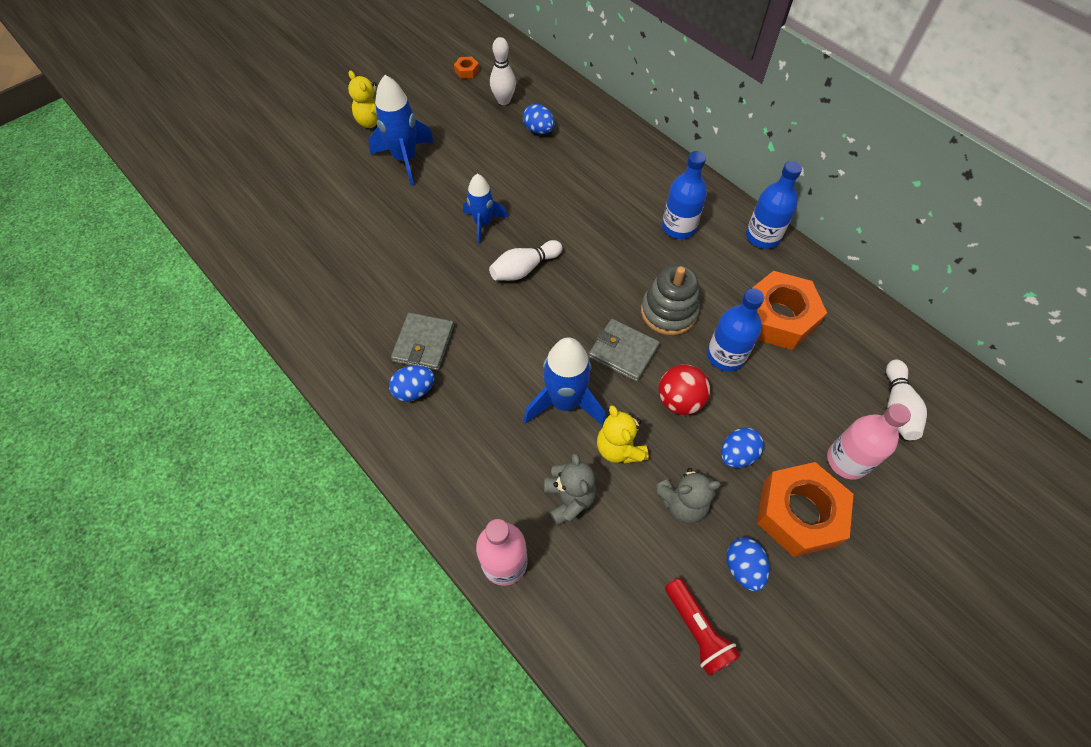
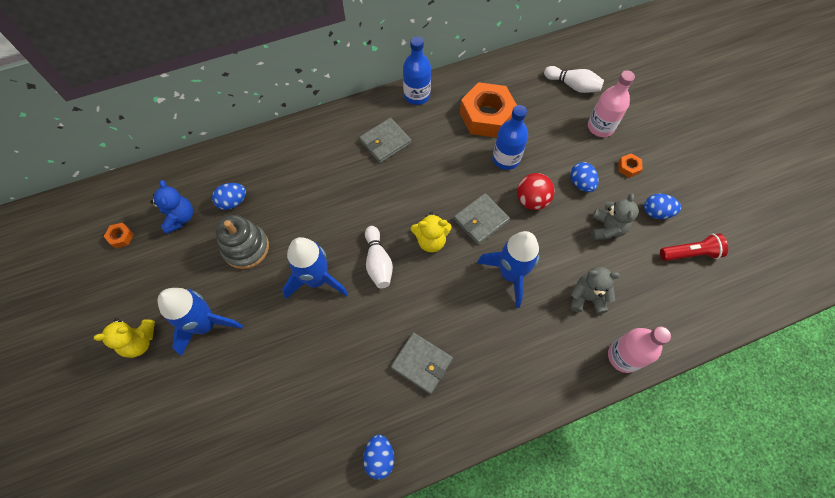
camera: 70 degrees left, 5 degrees up
(414, 390) = (464, 383): blue egg -> blue egg (379, 457)
(483, 224) = (316, 279): blue rocket -> blue rocket, size x1.52
(504, 101) = (180, 218): white bowling pin -> blue teddy bear
(619, 448) = (557, 251): yellow teddy bear -> yellow teddy bear (431, 240)
(668, 312) = (457, 178): grey stacking toy -> grey stacking toy (246, 248)
(678, 227) = (385, 142): blue bottle -> grey wallet
(799, 513) = (628, 167): orange nut -> orange nut, size x0.40

